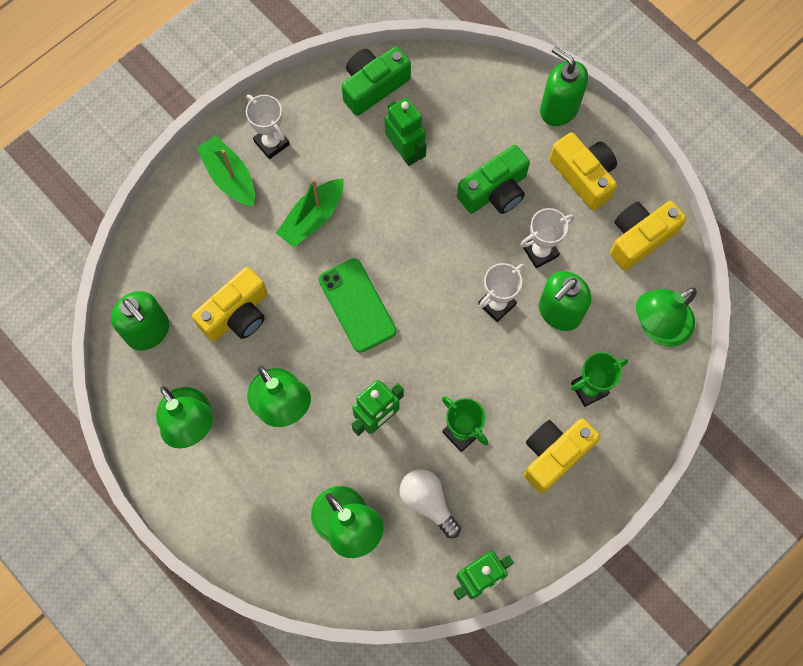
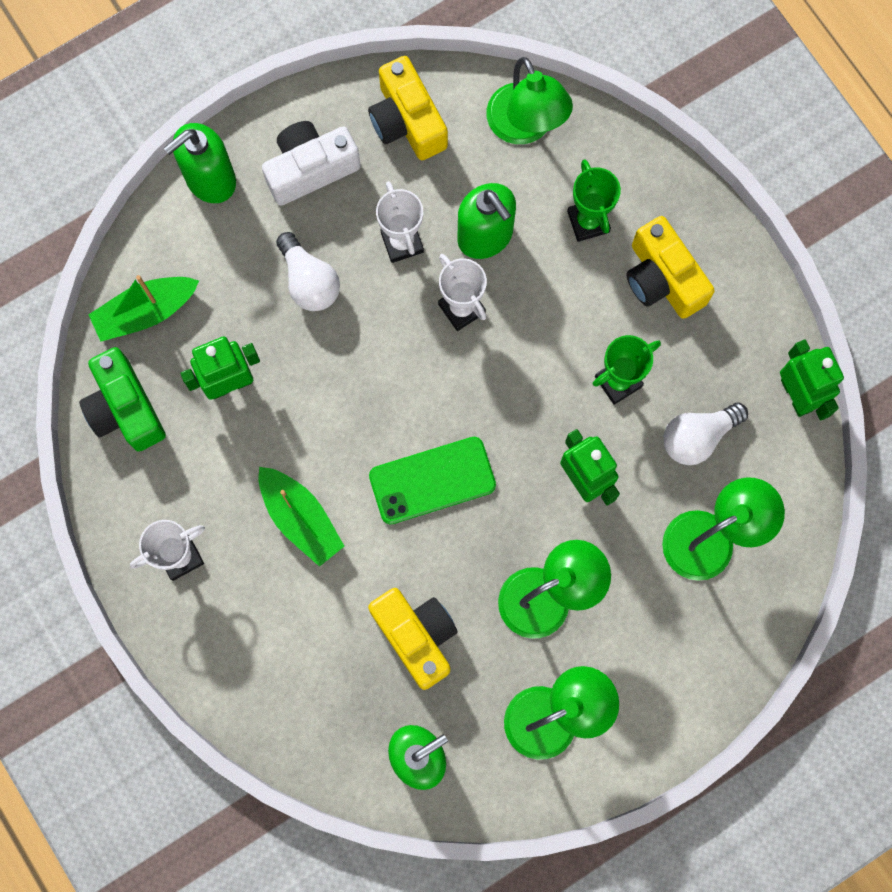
camera: 80 degrees left, 5 degrees up
(230, 177) = (219, 620): green boat -> green boat (146, 312)
(495, 191) = (309, 281): green camera -> white light bulb
(583, 176) = (310, 169): yellow camera -> white camera

